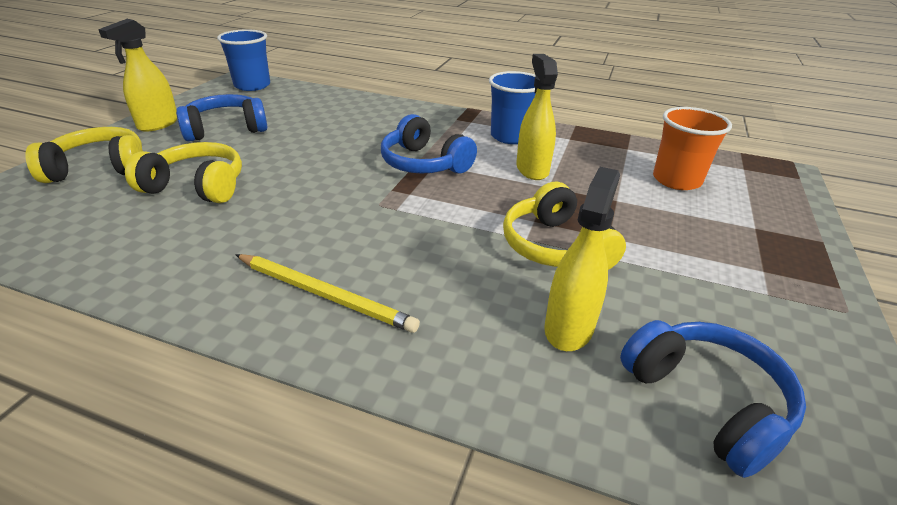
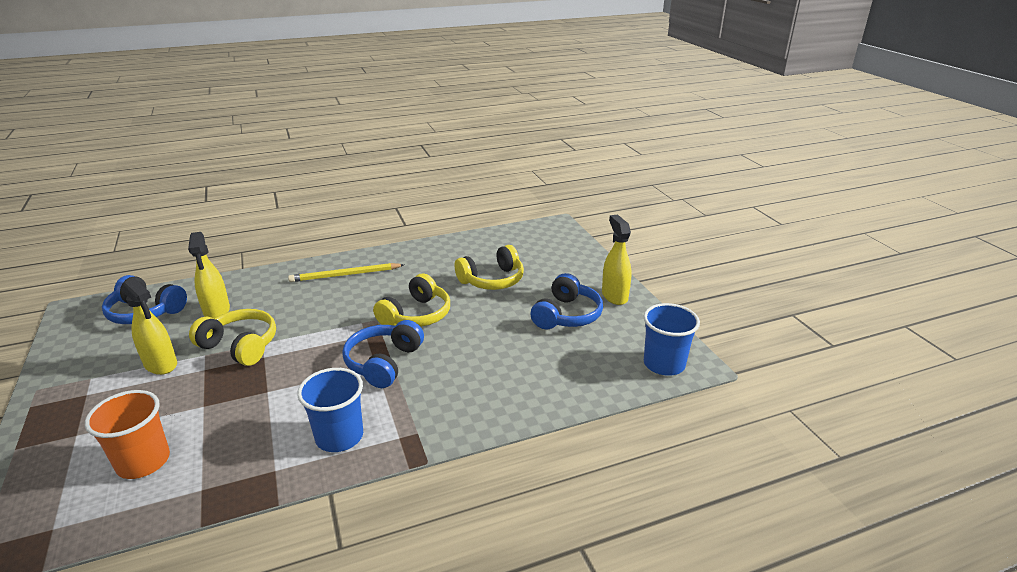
camera: 140 degrees right, 5 degrees down
(99, 169) = (561, 263): yellow headphones -> yellow headphones (416, 315)
(424, 163) = (384, 363): blue headphones -> blue headphones turned 75 degrees counterclockwise
(532, 169) = (291, 403): yellow spray bottle -> yellow spray bottle (161, 364)

